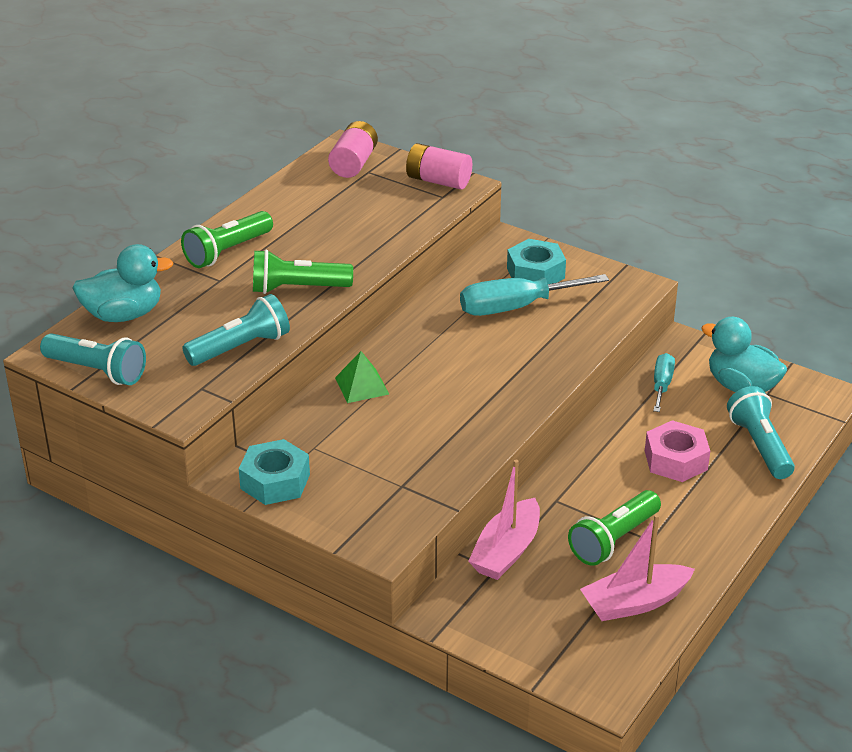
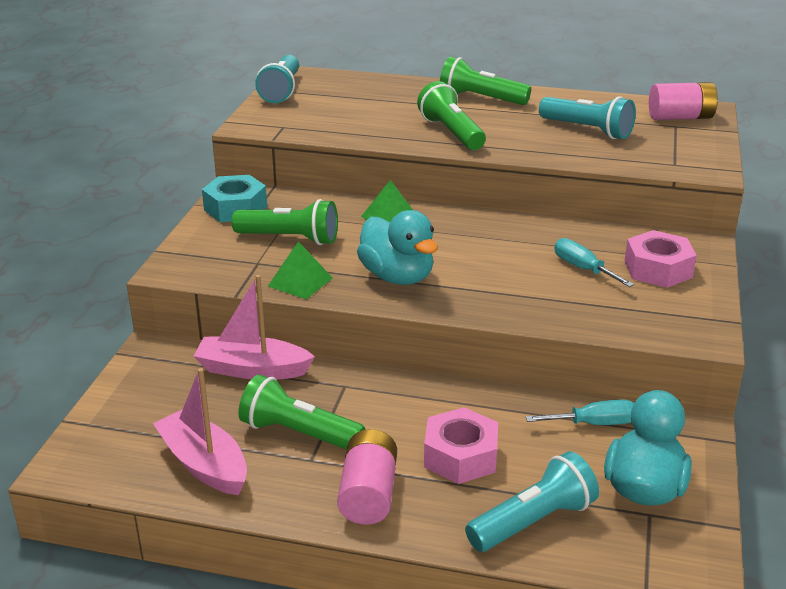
camera: 70 degrees right, 5 degrees down
(124, 315) = (360, 84): turquoise duck -> turquoise duck (397, 277)
(240, 347) = (347, 129): turquoise flashlight -> turquoise flashlight (587, 130)
(366, 456) = (290, 238): none -> green flashlight
(438, 181) = (700, 157): pink battery -> pink battery (368, 494)
(454, 465) = (300, 282): none -> green pyramid
(515, 307) = (583, 269): turquoise screwdriver -> turquoise screwdriver, size x0.58
(535, 273) = (658, 269): turquoise nut -> pink nut

